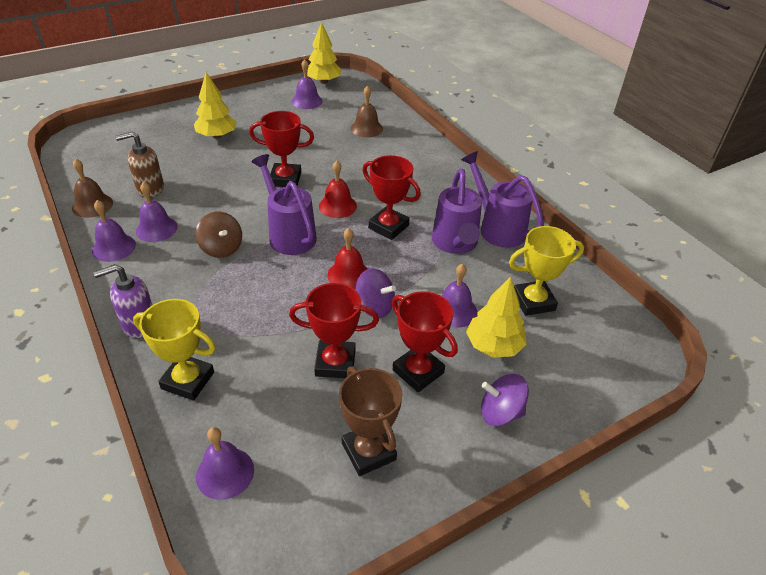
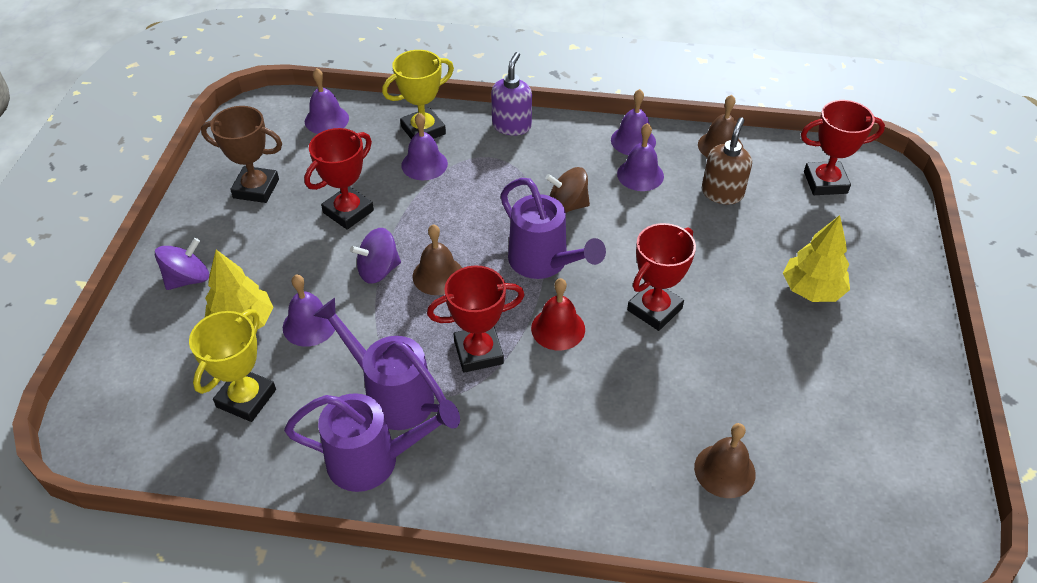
camera: 130 degrees right, 5 degrees up
(289, 234) = (544, 262): purple watering can -> purple watering can turned 45 degrees clockwise
(307, 101) = (866, 441): purple bell -> purple bell (424, 164)
(323, 81) = (934, 506): yellow tree -> none
(348, 275) = (438, 275): red bell -> brown bell
(418, 371) = (281, 255): red trophy -> red trophy (825, 182)

